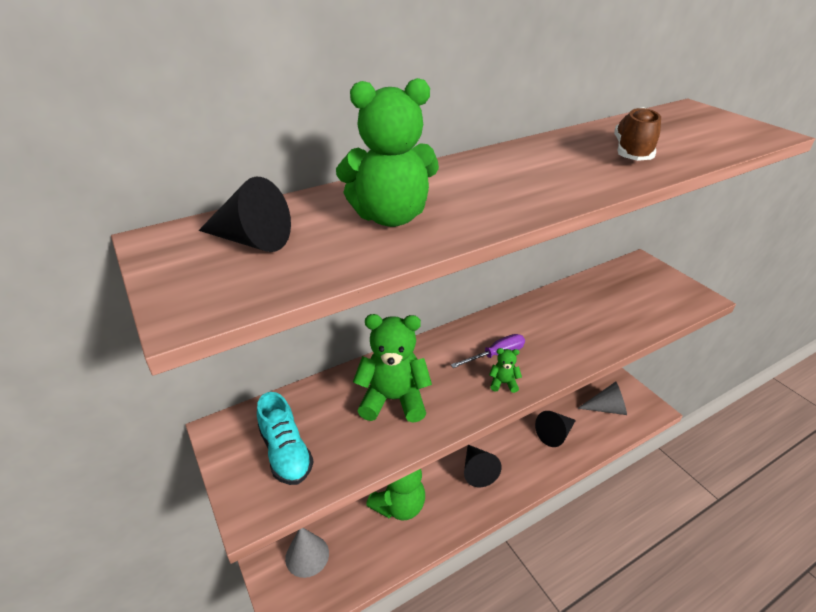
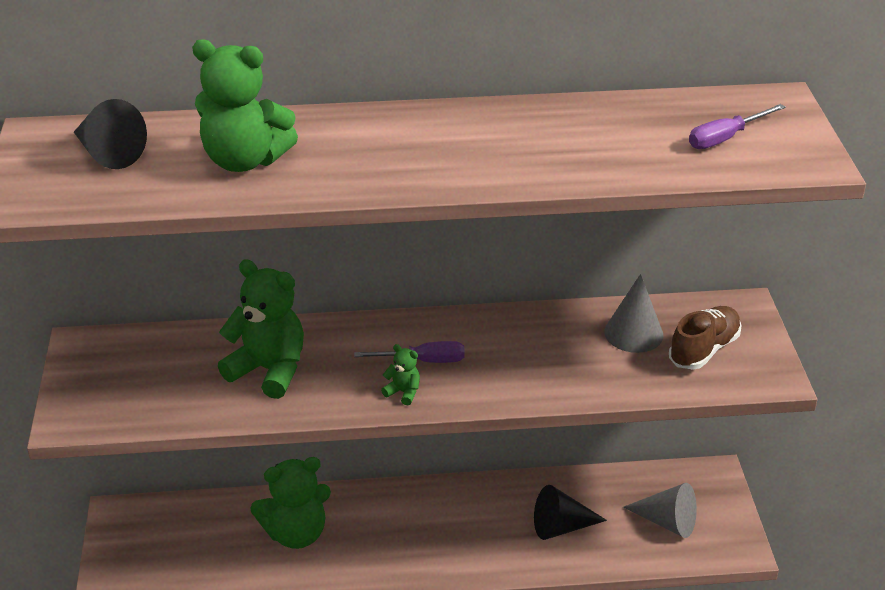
camera: 25 degrees right, 0 degrees up
(286, 452) = (127, 384): turquoise shoe -> none
(307, 555) = (160, 544): grey cone -> grey cone (633, 333)
(477, 471) = (420, 531): black cone -> none
(632, 152) = (590, 146): brown shoe -> brown shoe (704, 350)
(700, 131) = (725, 138): none -> purple screwdriver

